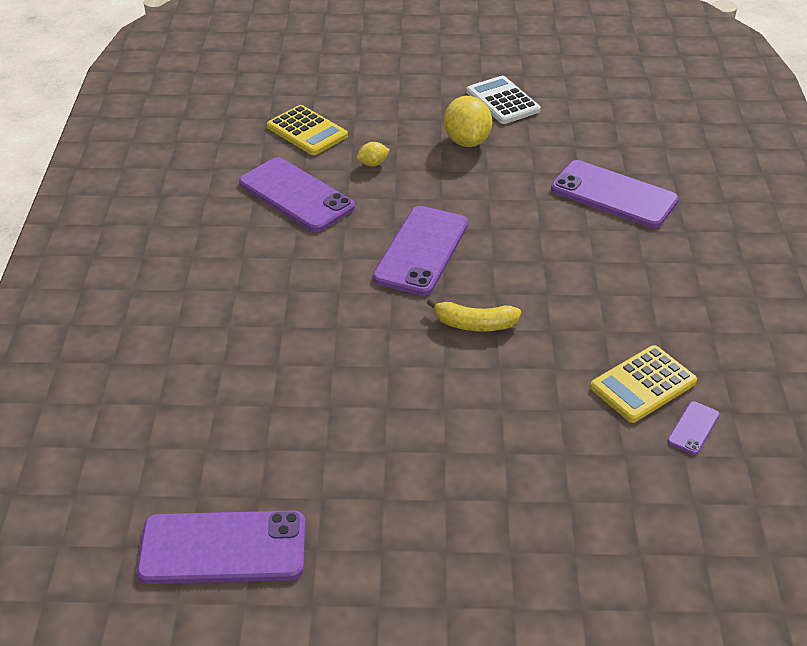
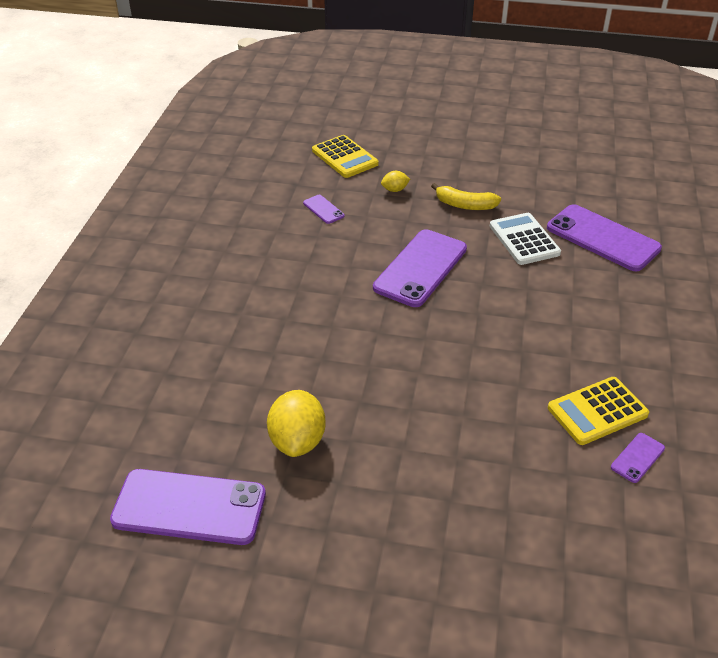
camera: 10 degrees right, 0 degrees up
(296, 195) = (323, 209): purple phone -> purple phone, size x0.44
(467, 141) = (480, 179): yellow lemon -> yellow lemon (297, 441)
(474, 324) = (454, 338): yellow banana -> yellow banana (465, 205)
(502, 101) = (519, 148): white calculator -> white calculator (524, 239)

